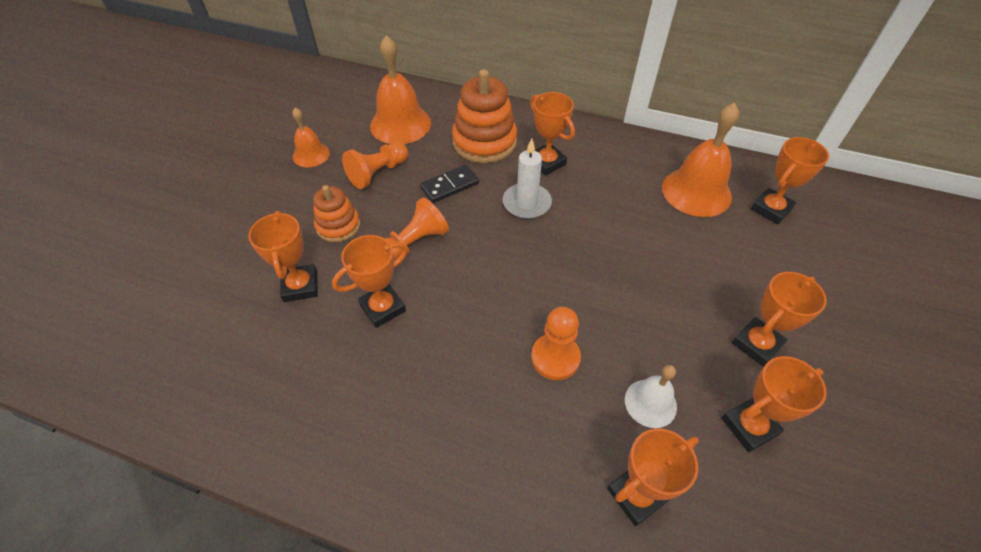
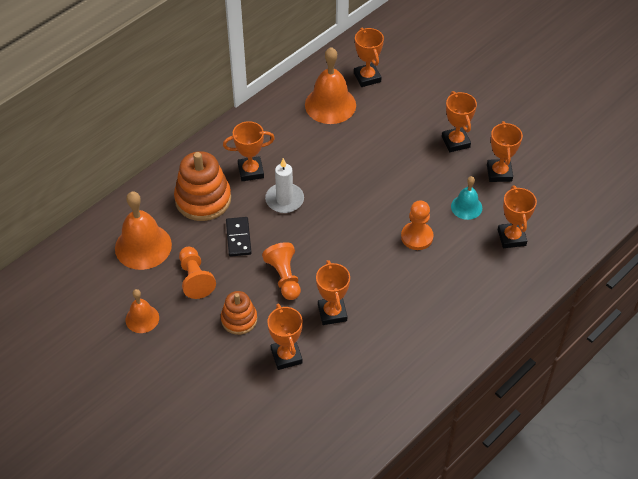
camera: 65 degrees left, 0 degrees up
(300, 286) = (286, 356): orange trophy -> orange trophy turned 60 degrees clockwise
(650, 403) = (466, 207): white bell -> turquoise bell

